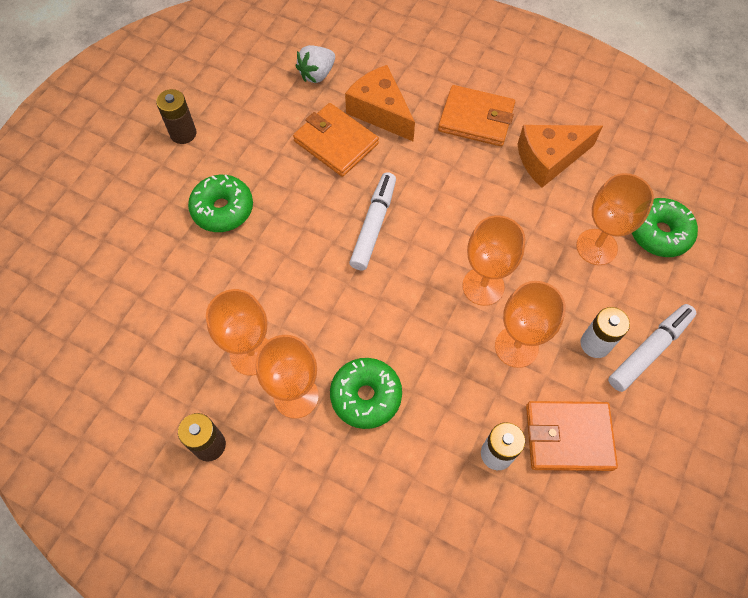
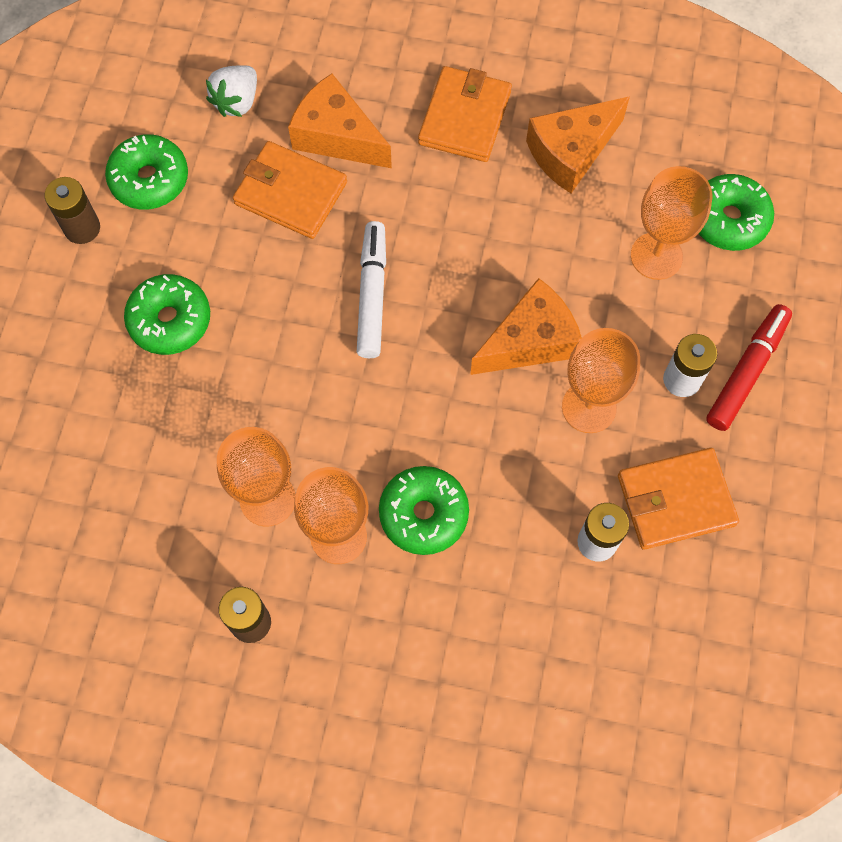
camera: 15 degrees left, 5 degrees up
(240, 112) = (149, 179): none -> green donut
(476, 119) = (464, 117): orange wallet -> orange wallet turned 75 degrees counterclockwise
(483, 286) = (530, 341): orange goblet -> orange cheese
(649, 350) = (747, 371): white marker -> red marker

